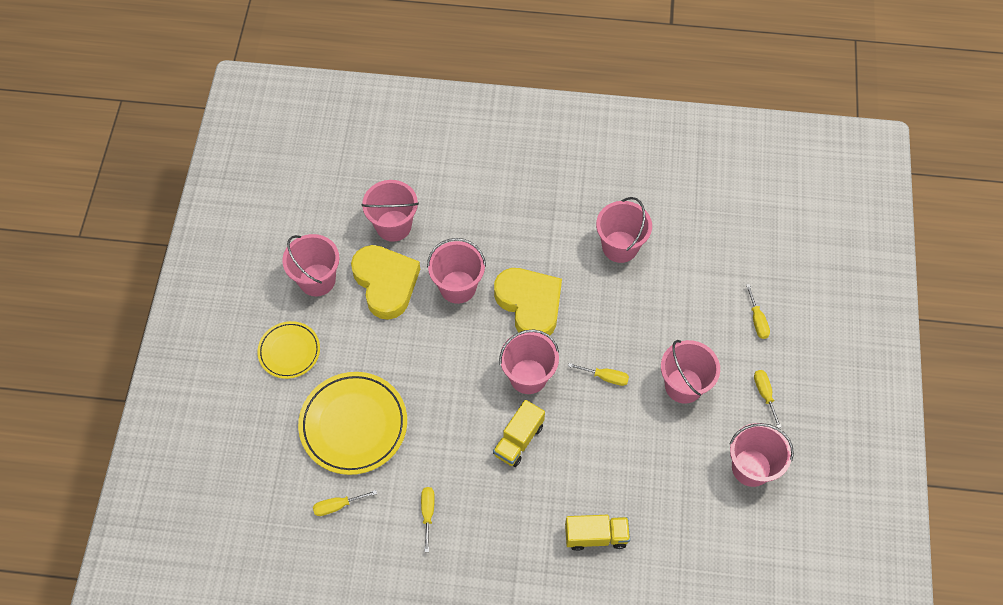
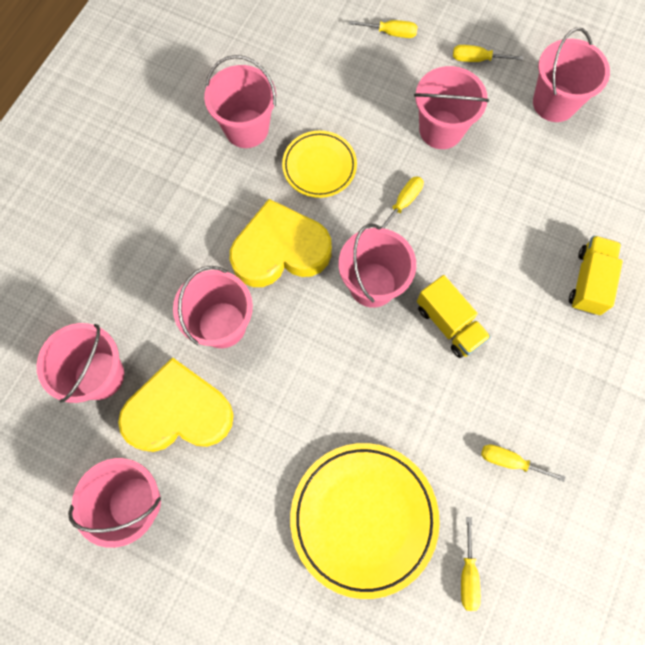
camera: 70 degrees left, 10 degrees up
(289, 351) = (226, 574): yellow plate -> yellow plate (319, 166)

